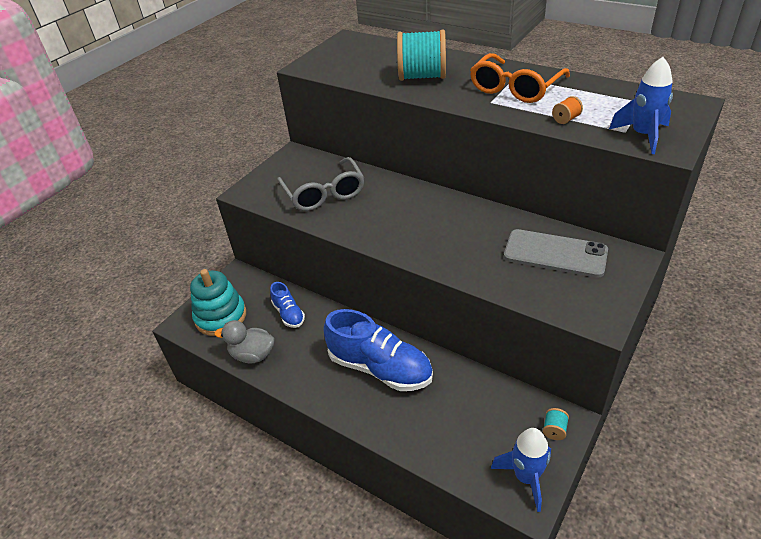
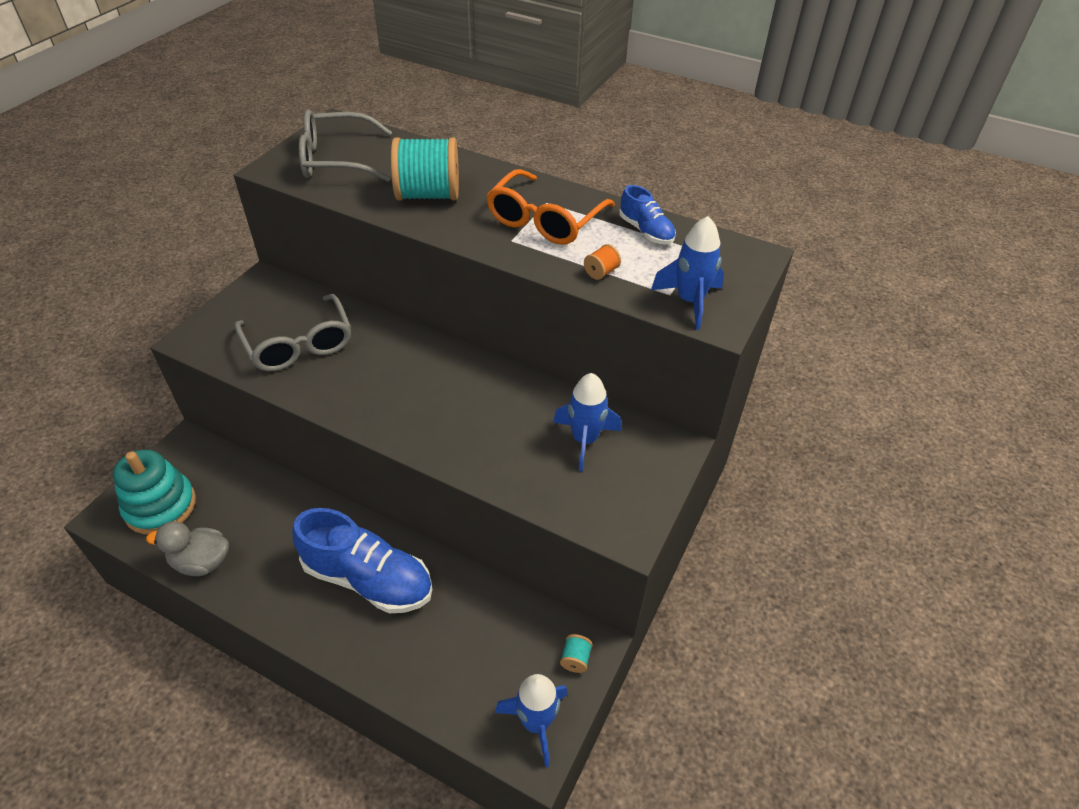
camera: 10 degrees left, 5 degrees up
(289, 314) = (253, 502): blue shoe -> blue shoe (646, 231)
(350, 59) = (336, 160): none -> grey glasses
(555, 253) = (585, 440): grey phone -> blue rocket

